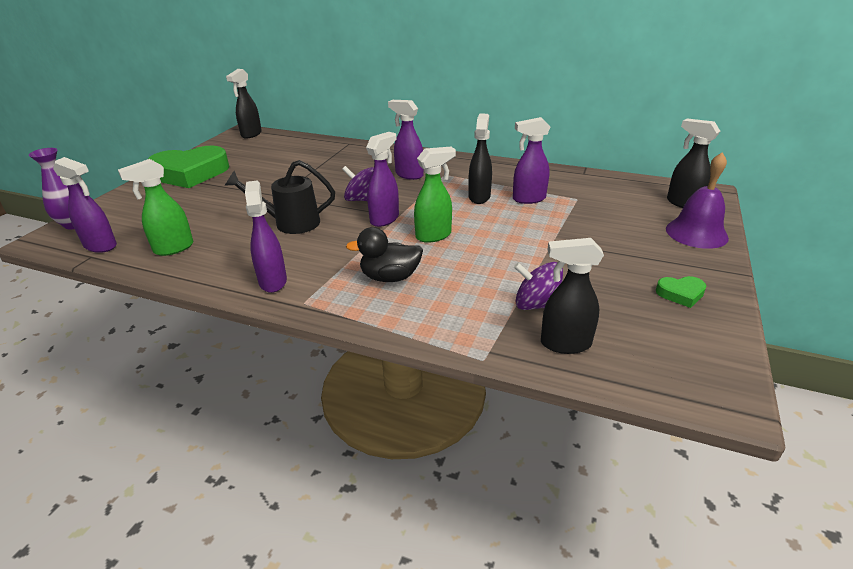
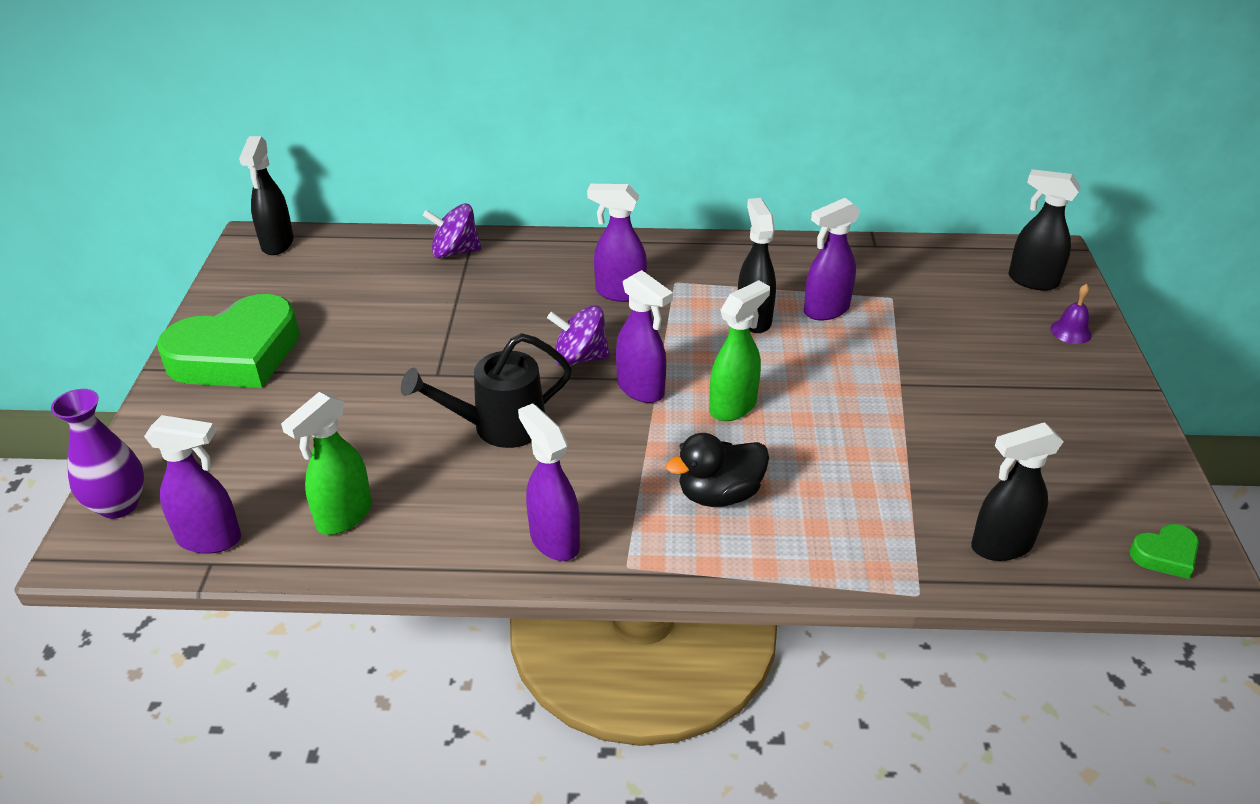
camera: 20 degrees left, 5 degrees up
(385, 219) = (641, 389): purple spray bottle -> purple spray bottle turned 120 degrees clockwise
(536, 304) = (936, 494): purple spinning top -> purple spinning top (455, 252)
(680, 294) = (1095, 437): green heart -> green heart (1165, 555)
(696, 233) = (1070, 331): purple bell -> purple bell, size x0.49

